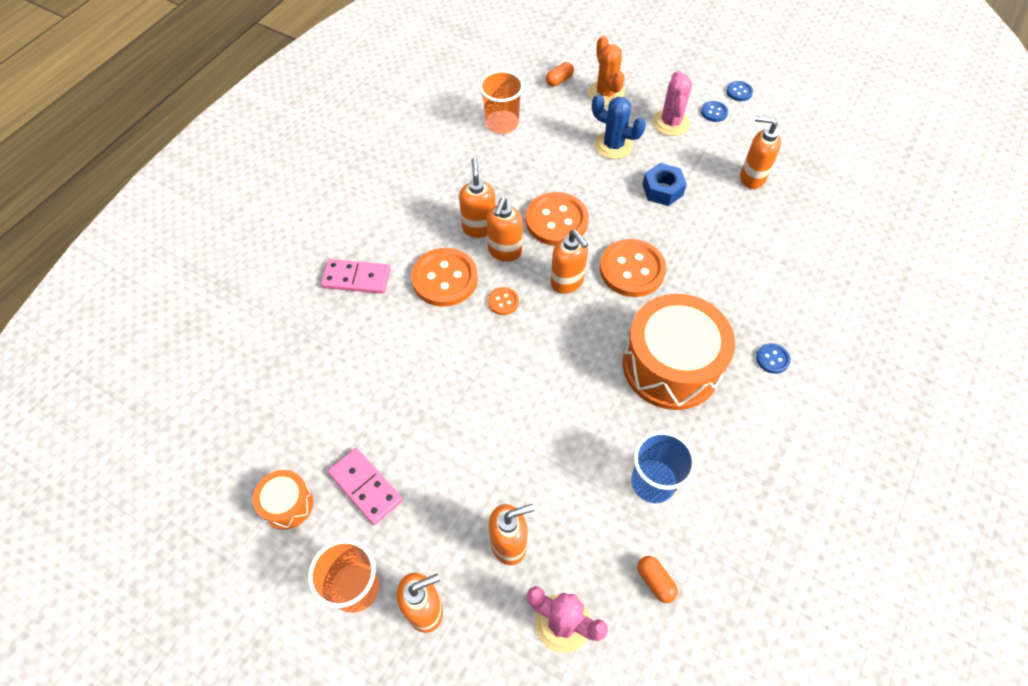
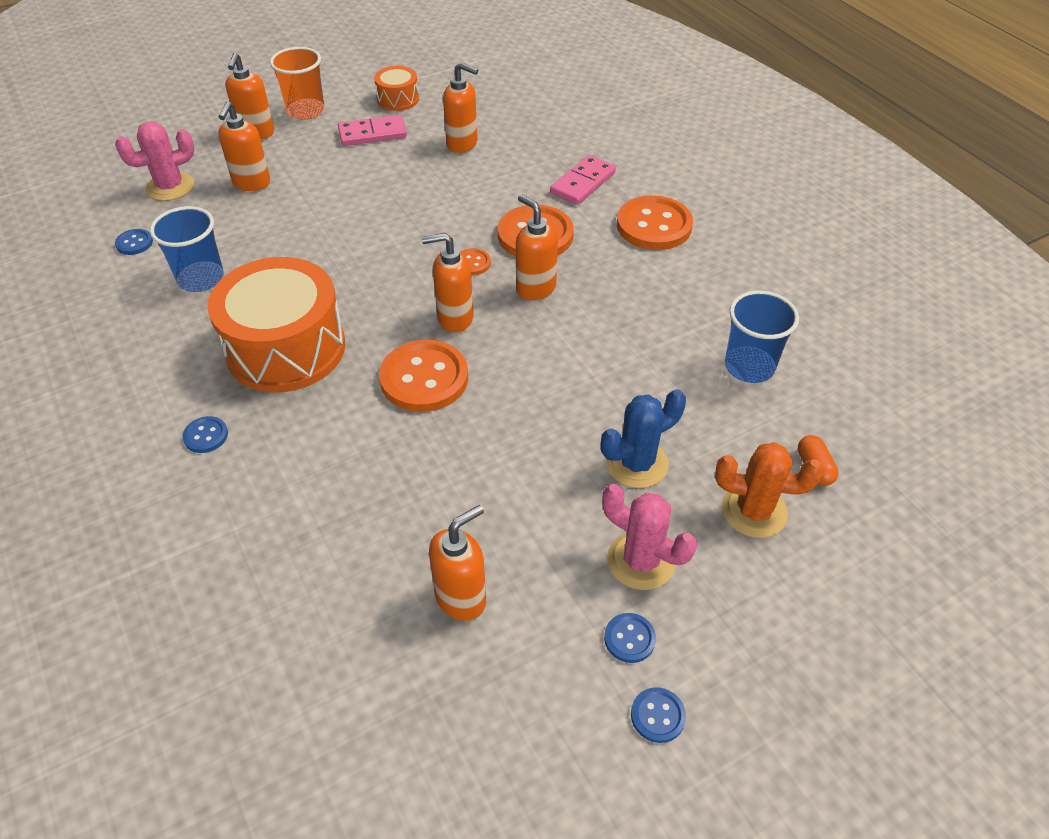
camera: 120 degrees right, 10 degrees down
(479, 227) = (585, 282): orange soap dispenser -> orange soap dispenser (462, 144)
(502, 123) = (749, 366): orange cup -> blue cup
(556, 221) = (546, 347): orange button -> orange button (654, 226)
(655, 581) = (134, 243): orange capsule -> blue button
(662, 190) = (518, 474): blue nut -> none

